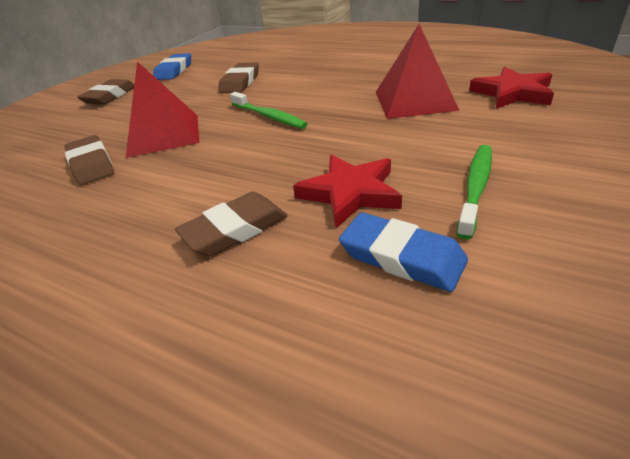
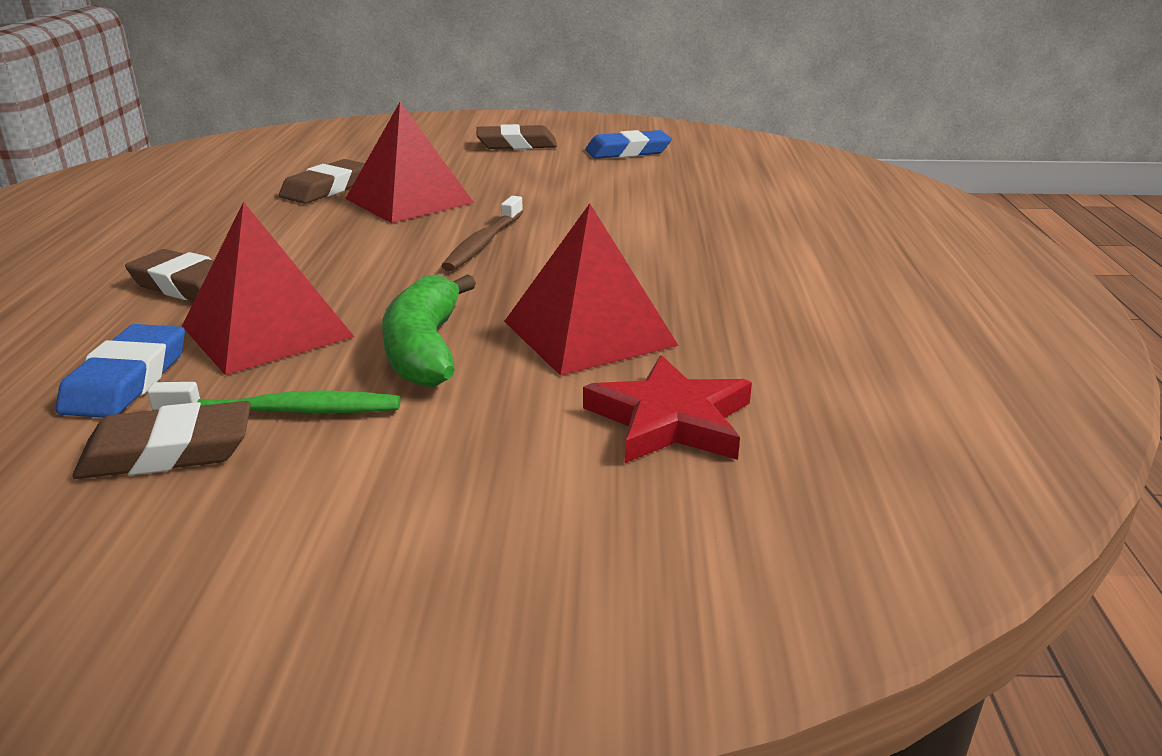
camera: 60 degrees right, 10 degrees down
(240, 82) = (604, 199): brown eraser -> brown eraser (168, 451)
(269, 116) = (483, 243): green toothbrush -> brown toothbrush
(350, 193) = (267, 331): red star -> red pyramid
(411, 141) = (425, 349): none -> green banana

